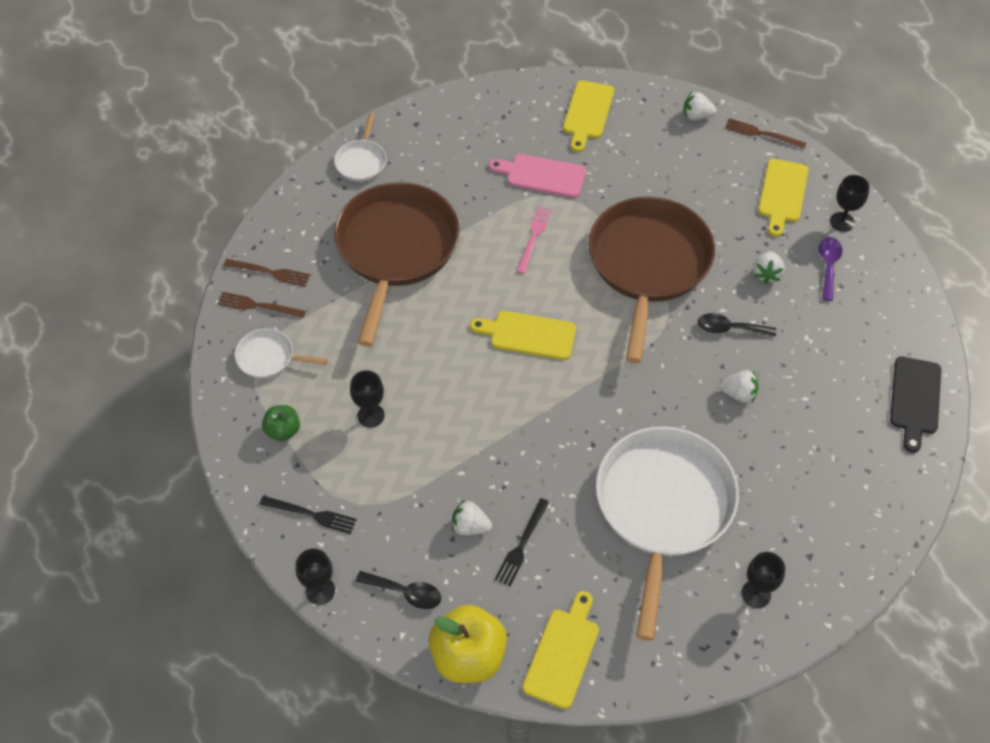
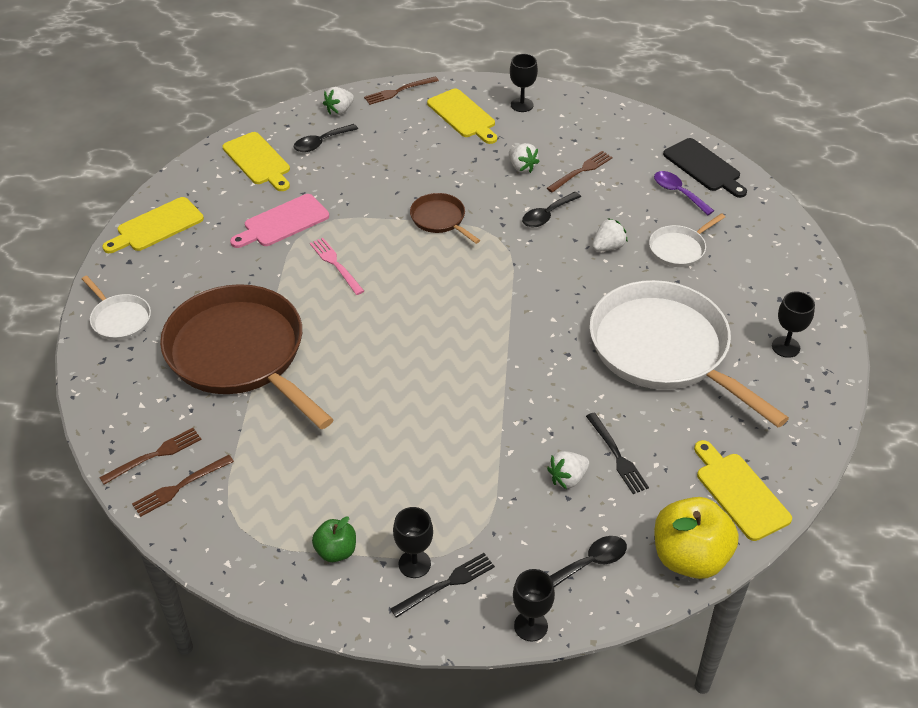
camera: 50 degrees left, 10 degrees down
(269, 357) = (245, 513): white pan -> white pan (679, 249)
(371, 415) = (389, 477): black goblet -> black goblet (414, 564)
(528, 335) = (424, 326): yellow cutting board -> yellow cutting board (156, 226)
(648, 133) = (321, 143): none -> black spoon
(648, 264) = (440, 219): brown pan -> brown pan, size x0.44
(808, 316) = (581, 171): none -> brown fork
(828, 265) = (550, 134): purple spoon -> purple spoon (678, 192)

